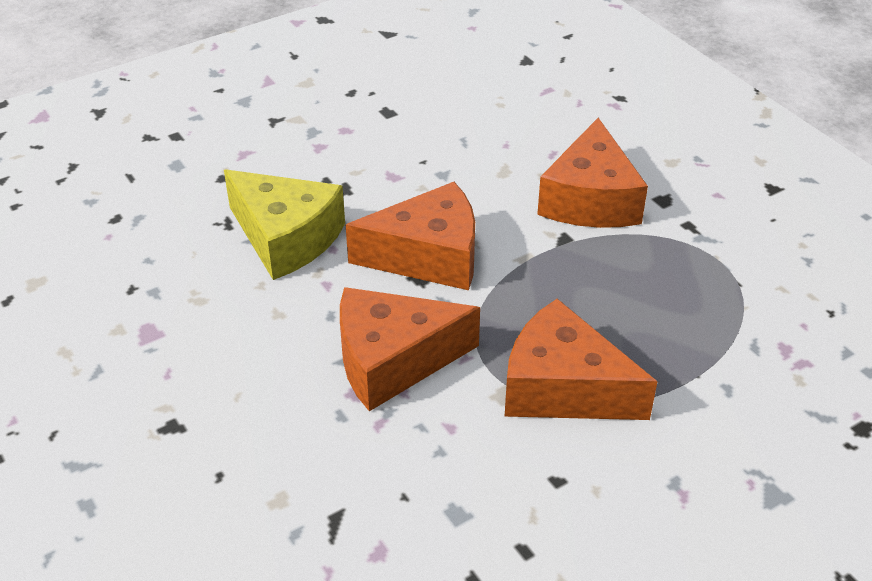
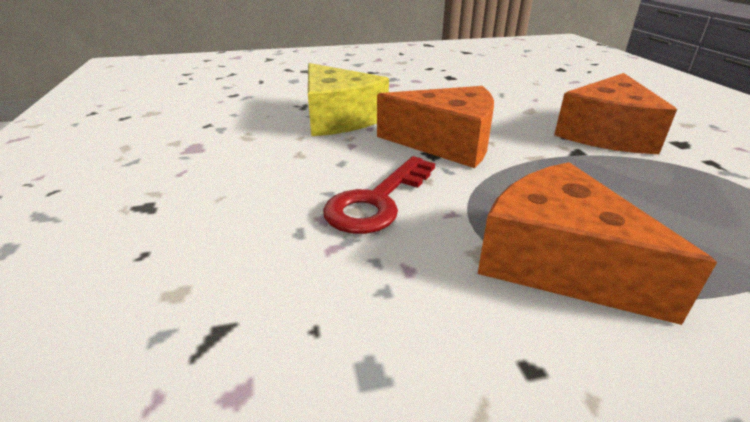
camera: 20 degrees right, 10 degrees down
(393, 360) = (377, 201): orange cheese -> red key

